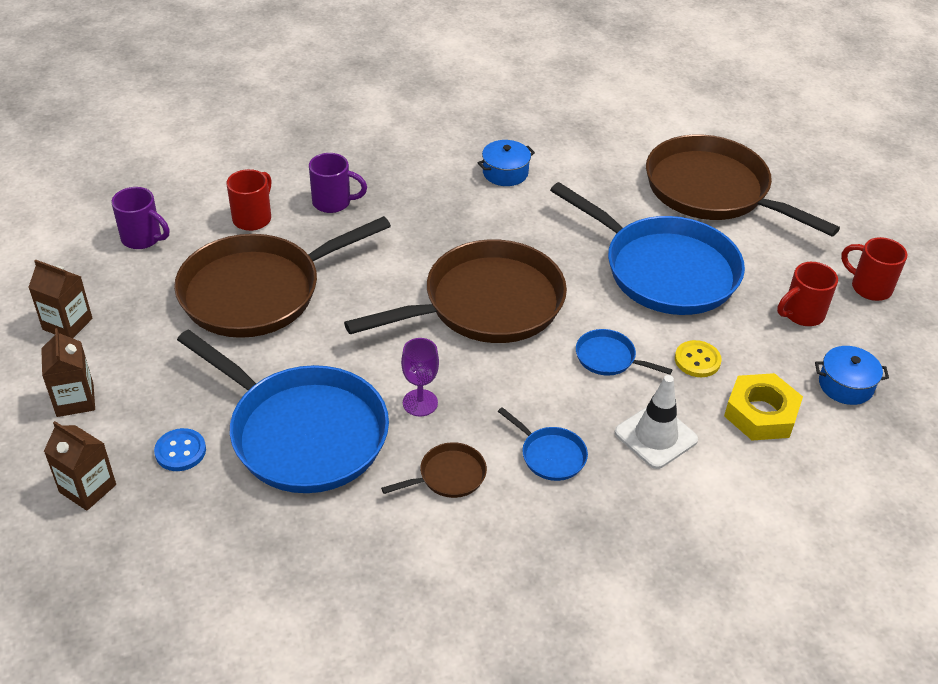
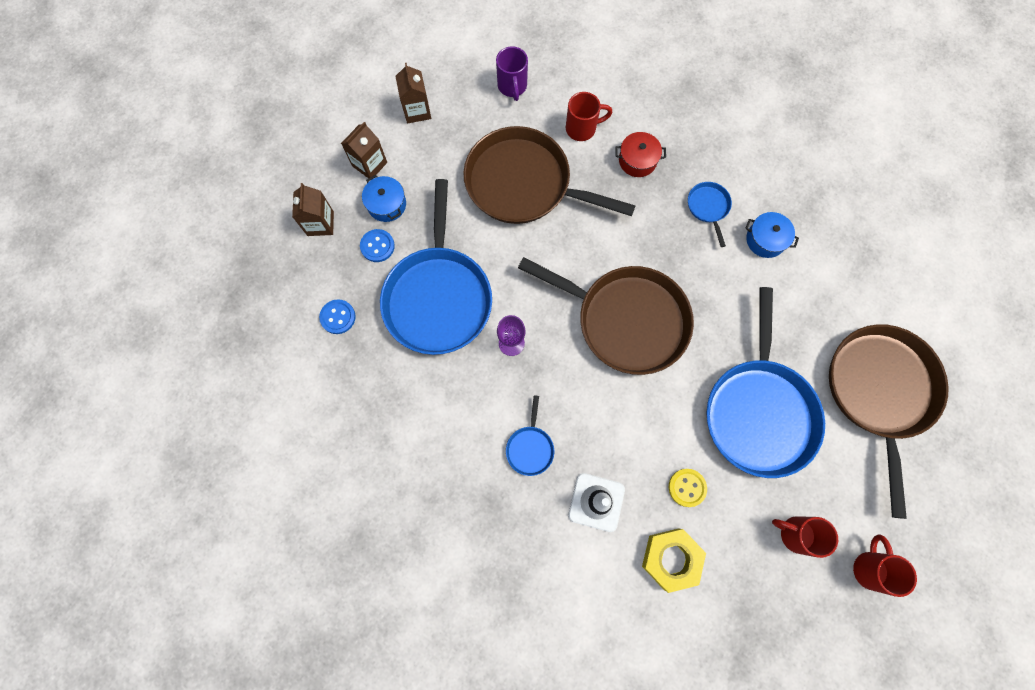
camera: 55 degrees right, 30 degrees up
(222, 540) = (338, 317): none -> blue button
(333, 202) = (637, 160): purple mug -> red pot
(448, 476) = (469, 400): brown pan -> none
(608, 358) = (641, 429): blue pan -> blue pan (708, 207)
(845, 385) = (747, 603): blue pot -> blue pot (387, 204)

